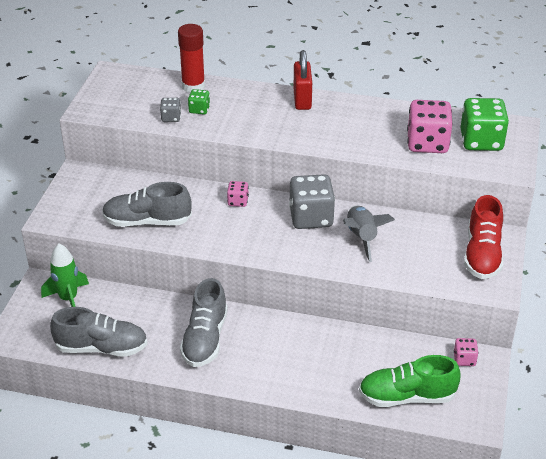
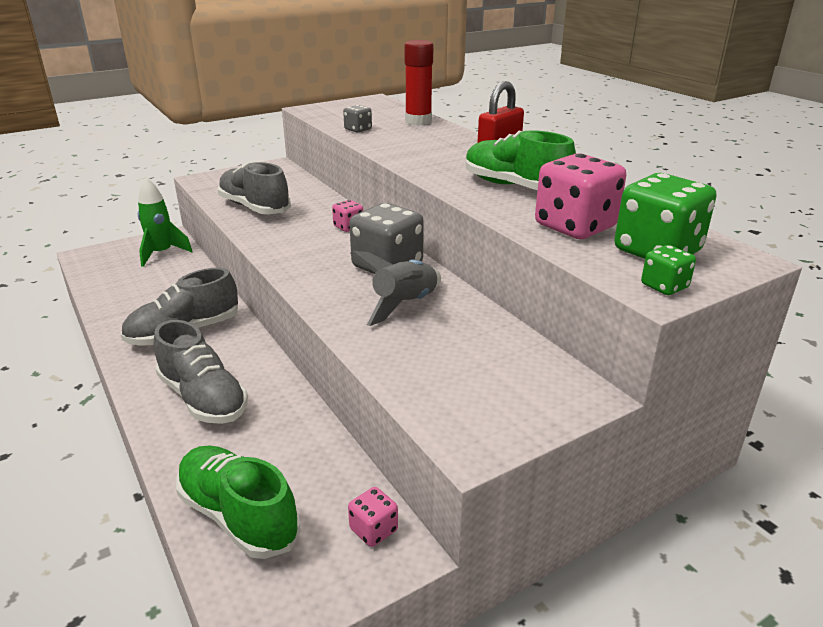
camera: 45 degrees right, 10 degrees down
(102, 347) = (113, 293): grey shoe -> grey shoe (203, 398)
(199, 109) = (391, 133): green dice -> green dice (664, 286)
(355, 126) = (514, 187): none -> green shoe
(482, 254) = (521, 397): red shoe -> none

